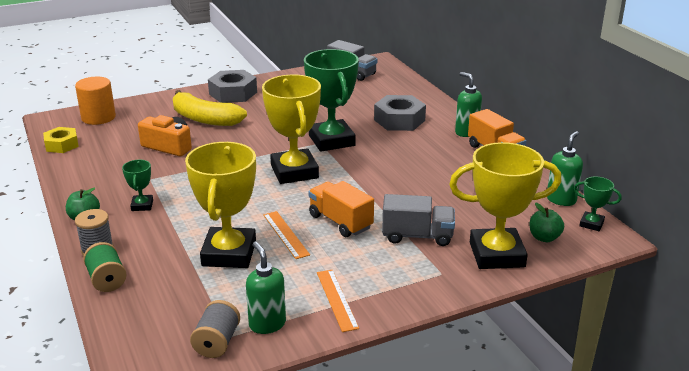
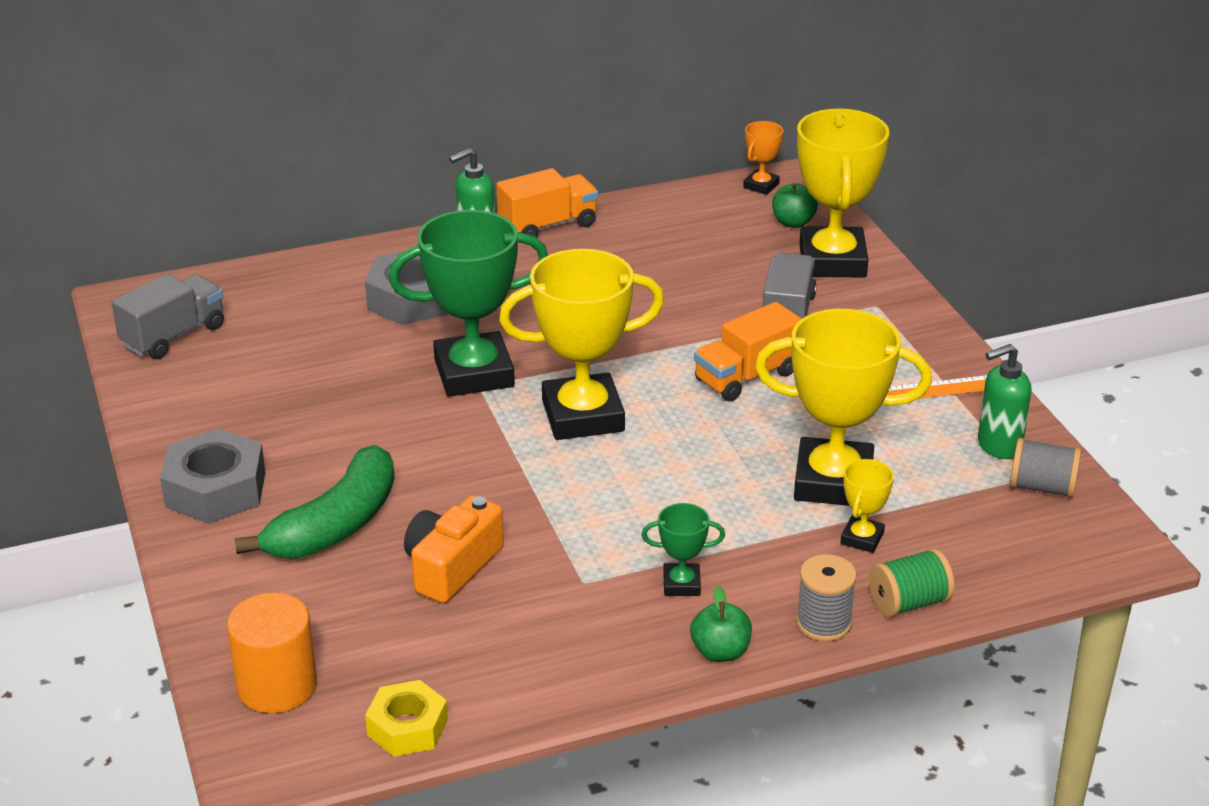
camera: 85 degrees left, 5 degrees up
(171, 264) = (862, 538): none -> yellow trophy
(205, 119) = (336, 525): yellow banana -> green banana
(285, 234) = (780, 428): orange ruler -> none
(561, 200) = (698, 196): green soap dispenser -> none
(591, 224) = (761, 186): green trophy -> orange trophy

